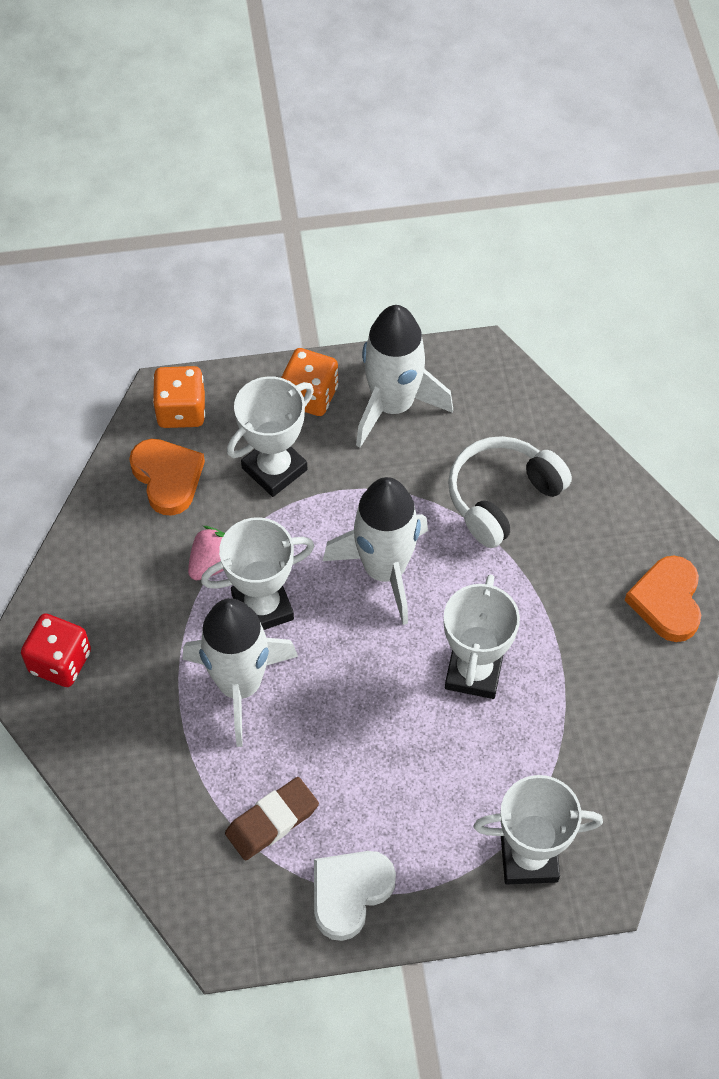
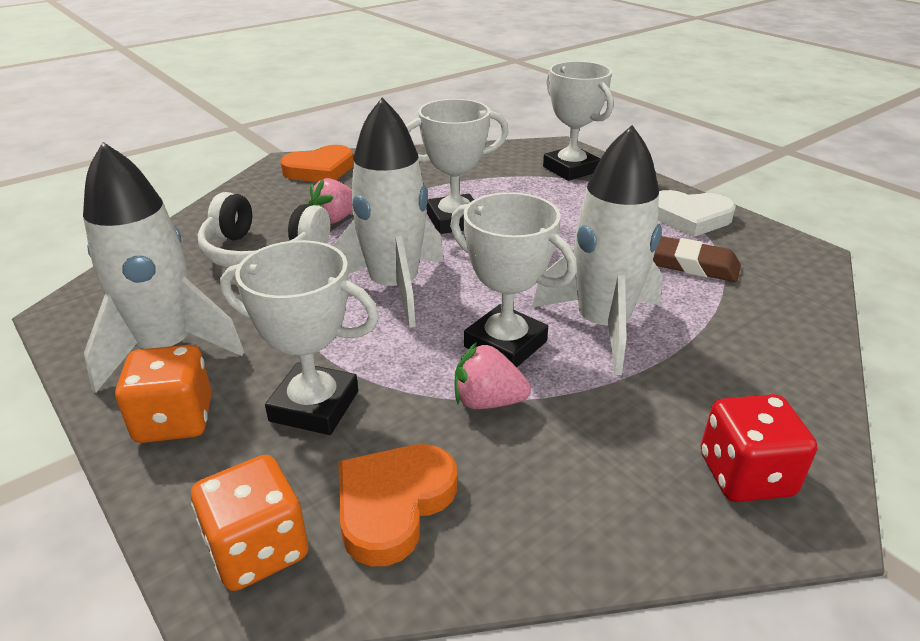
camera: 120 degrees left, 25 degrees down
(536, 573) = (335, 219): none -> pink strawberry

